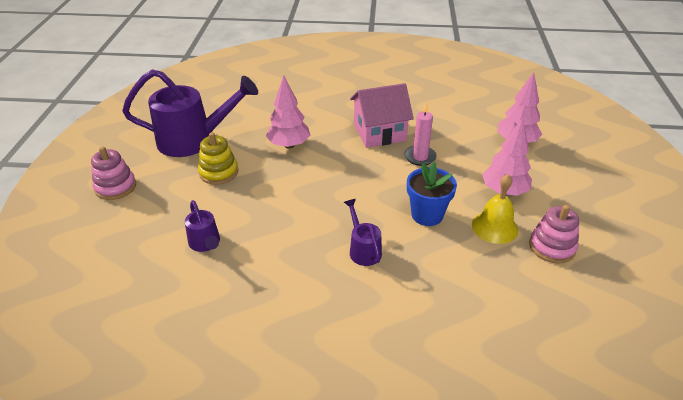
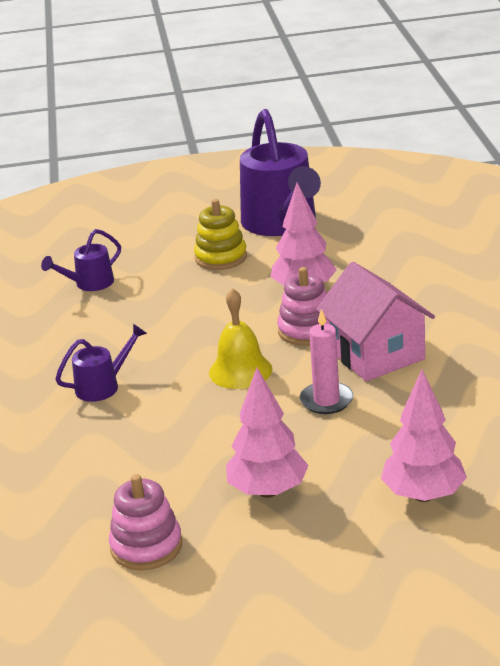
camera: 80 degrees right, 10 degrees down
(115, 187) = (169, 208): pink stacking toy -> pink stacking toy (307, 330)
(427, 215) = (186, 425): blue flower pot -> none
(494, 227) = (177, 488): yellow bell -> yellow bell (240, 371)

